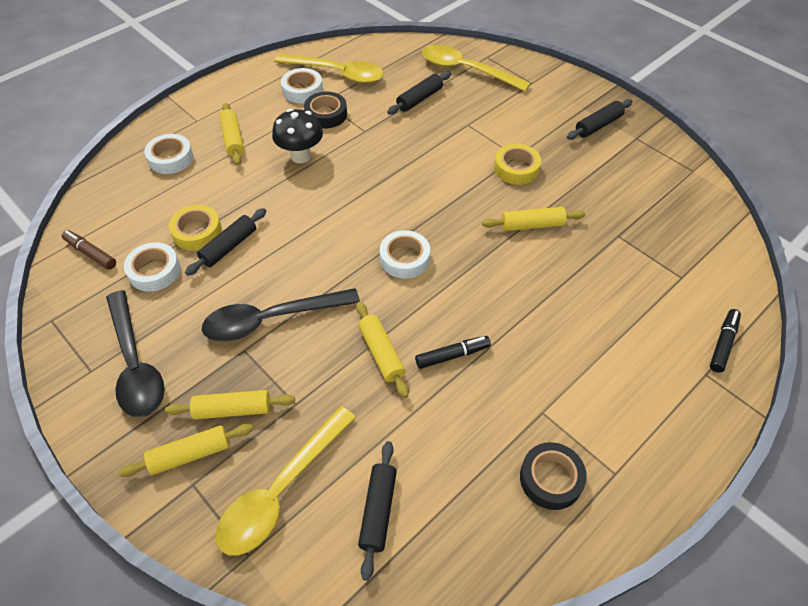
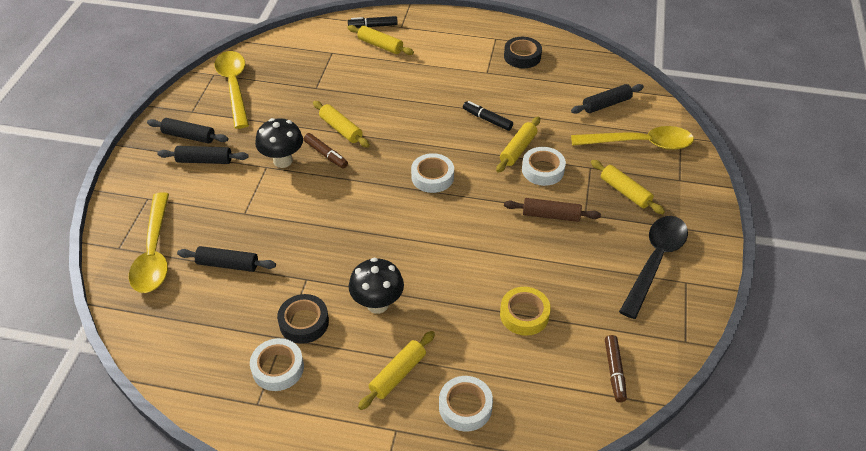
camera: 125 degrees left, 5 degrees down
(154, 271) = (584, 312): white tape -> white tape (543, 170)
(190, 454) = (668, 192): yellow rolling pin -> yellow rolling pin (380, 45)
(229, 247) = (517, 282): black rolling pin -> black rolling pin (204, 160)
(270, 320) = (551, 215): black spoon -> brown rolling pin
(337, 73) = (227, 355): yellow spoon -> yellow spoon (234, 86)
(501, 199) = (326, 155): none -> brown marker
(516, 168) = (283, 161): yellow tape -> black mushroom

